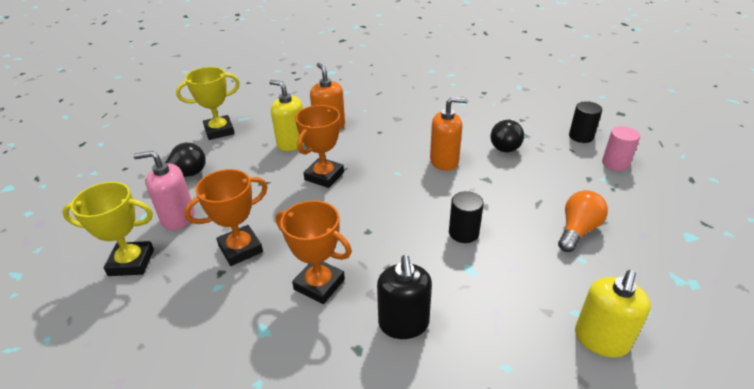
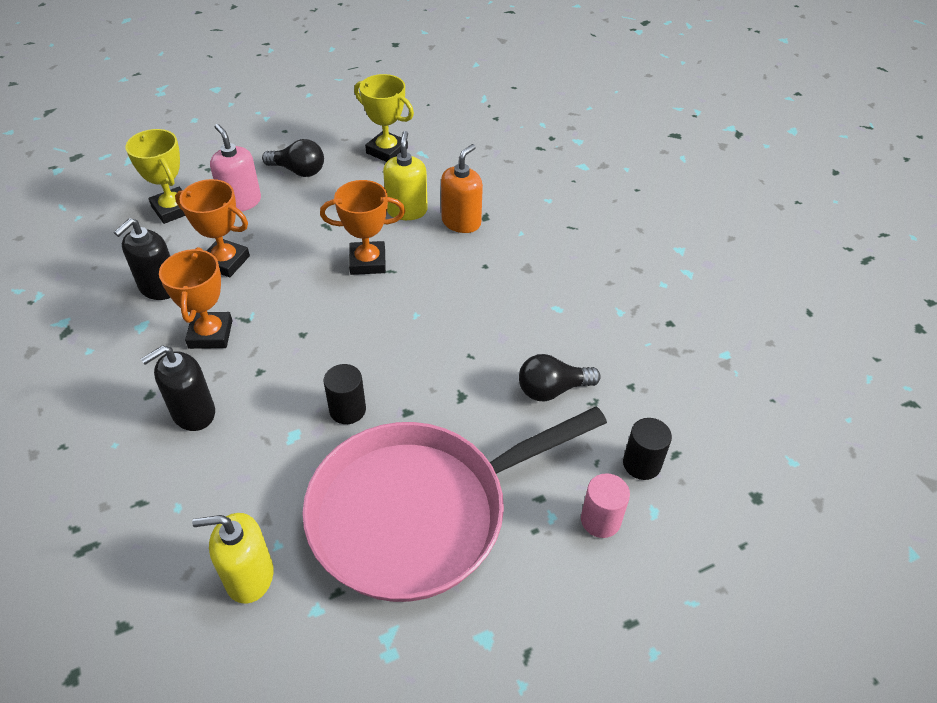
camera: 55 degrees right, 10 degrees up
(225, 302) = (159, 287): none -> black soap dispenser
(444, 161) = (469, 345): orange soap dispenser -> none
(577, 230) = (419, 513): orange light bulb -> pink pan

